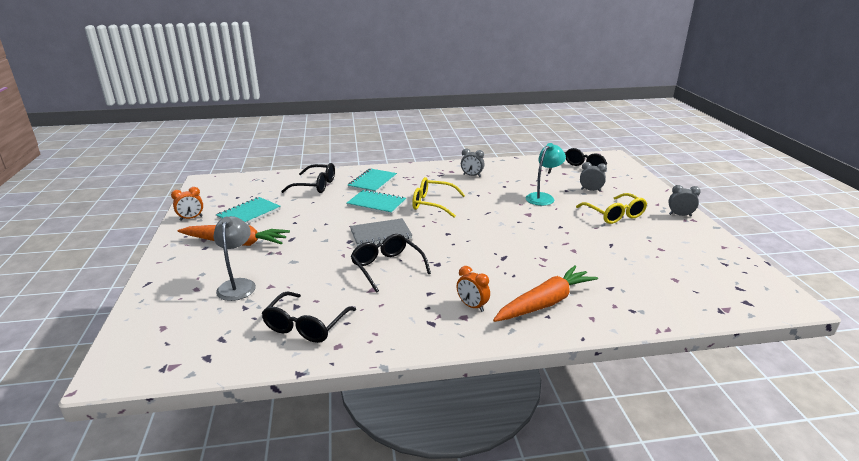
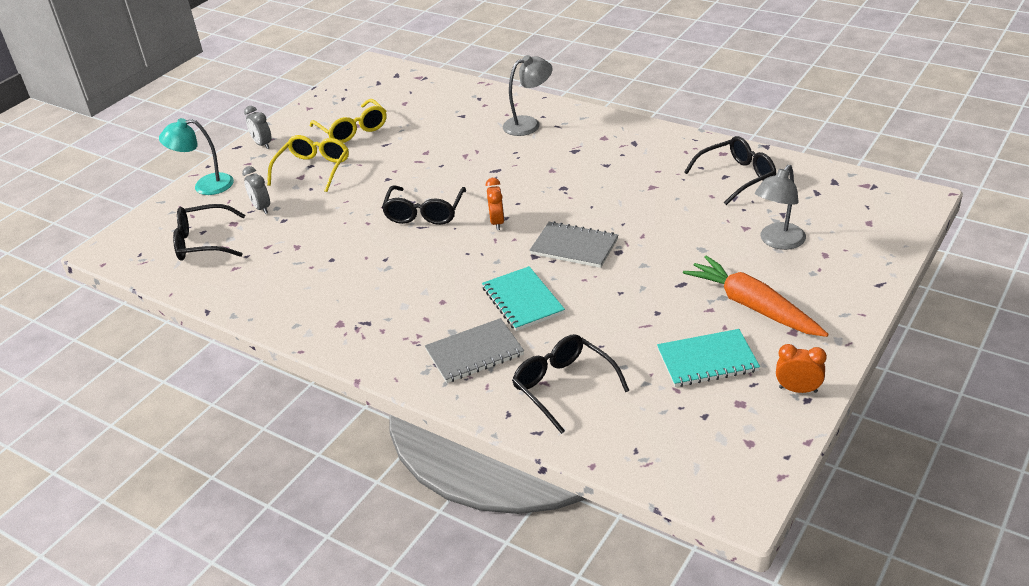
camera: 135 degrees left, 10 degrees up
(372, 182) = (474, 353): turquoise notebook -> grey notebook
(387, 267) = (614, 203): black glasses -> black glasses (424, 213)
(433, 204) = (458, 268): yellow glasses -> yellow glasses (352, 130)
(472, 175) = (331, 299): grey clock -> none
(472, 306) = (586, 142): orange clock -> orange clock (497, 222)
(543, 197) = (327, 221): turquoise lamp -> turquoise lamp (205, 186)
(545, 303) = (529, 124): orange carrot -> grey lamp

